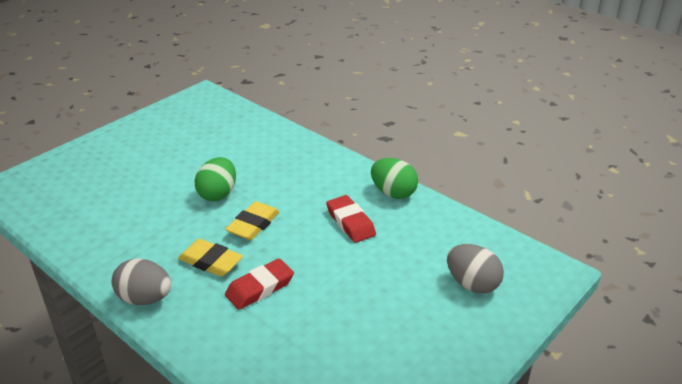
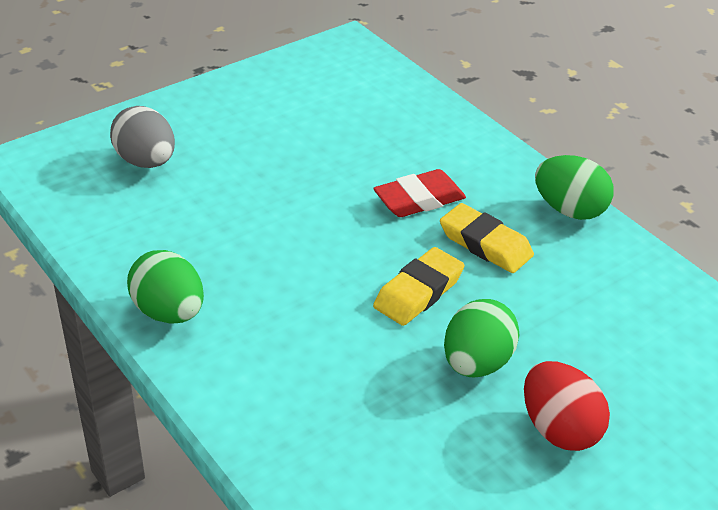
camera: 170 degrees left, 5 degrees up
(145, 298) = (569, 210): grey egg -> green egg
(177, 173) = (559, 429): none -> red egg
(350, 222) = (265, 270): red eraser -> none

